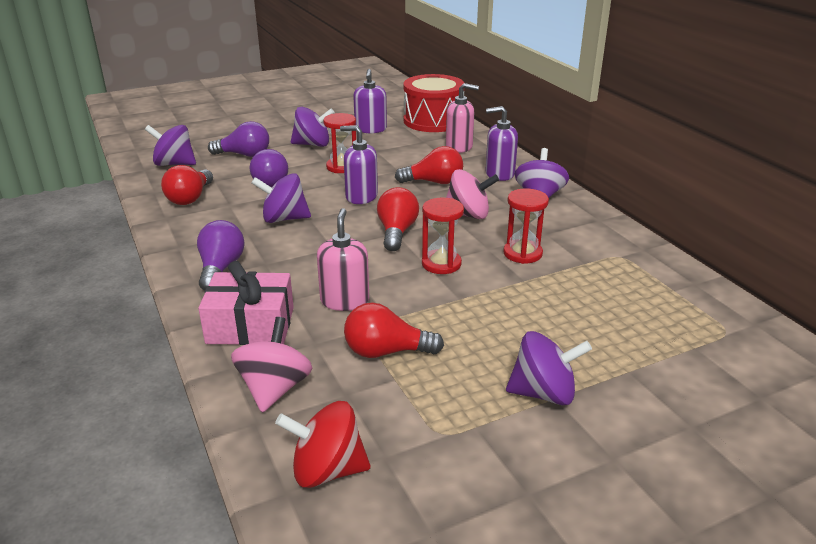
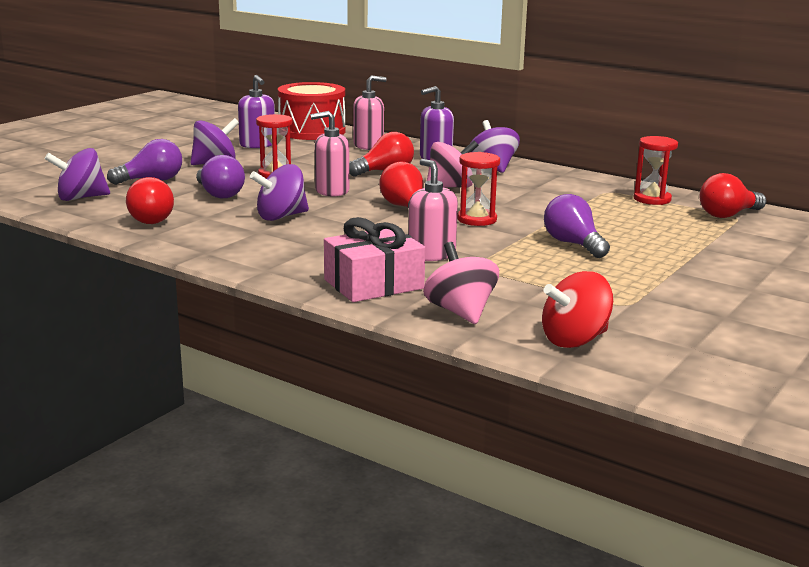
camera: 30 degrees left, 10 degrees down
(220, 269) = (278, 257): purple light bulb -> purple light bulb (573, 244)
(361, 197) = (331, 191): purple soap dispenser -> pink soap dispenser
(386, 352) = (516, 274): red light bulb -> red light bulb (728, 215)
(522, 253) = (533, 202): red hourglass -> red hourglass (652, 199)
(543, 393) = (664, 270): purple spinning top -> none

